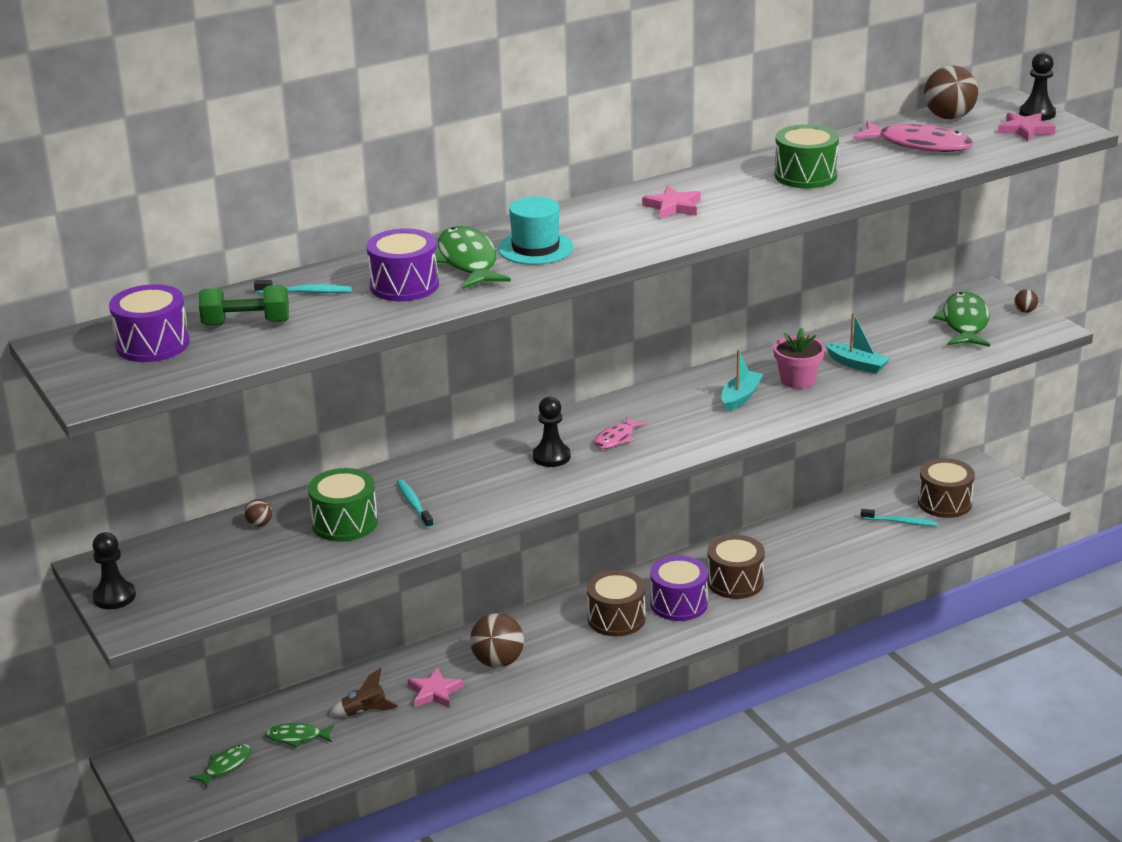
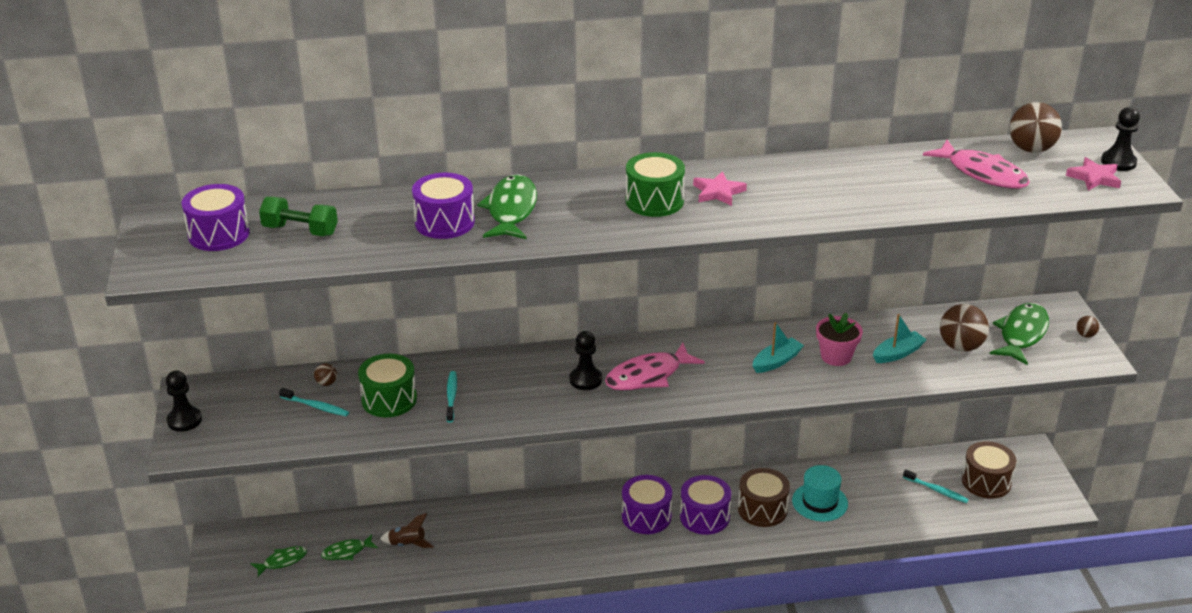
camera: 20 degrees right, 5 degrees up
(297, 737) = (347, 552): green fish -> green fish turned 45 degrees counterclockwise
(306, 292) = (366, 211): turquoise toothbrush -> turquoise toothbrush (316, 406)
(435, 692) = (469, 542): pink star -> none
(498, 662) = (532, 529): brown ball -> brown ball (960, 346)
(535, 248) = (574, 209): turquoise hat -> turquoise hat (819, 502)
(616, 438) = (648, 376): pink fish -> pink fish, size x1.79
(616, 619) = (646, 516): brown drum -> purple drum
(805, 175) = (856, 184): green drum -> green drum (654, 201)
(856, 364) = (897, 353): turquoise boat -> turquoise boat turned 90 degrees counterclockwise

